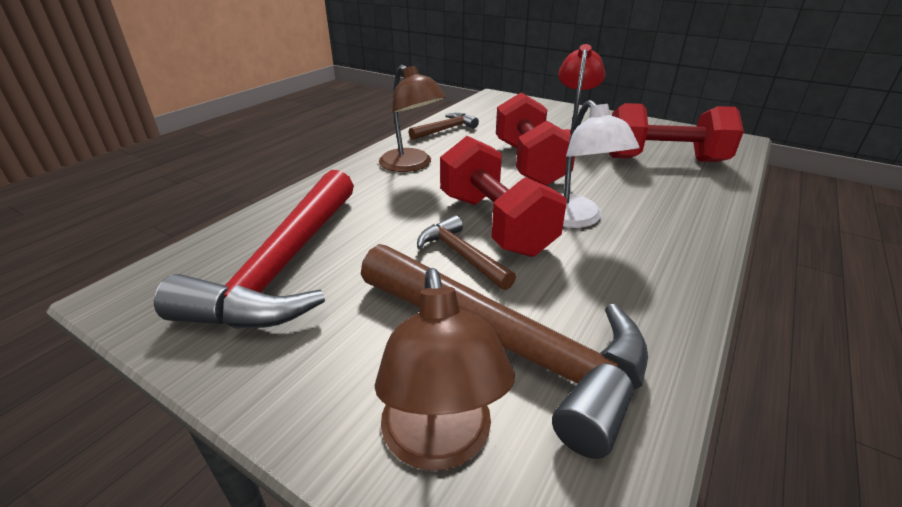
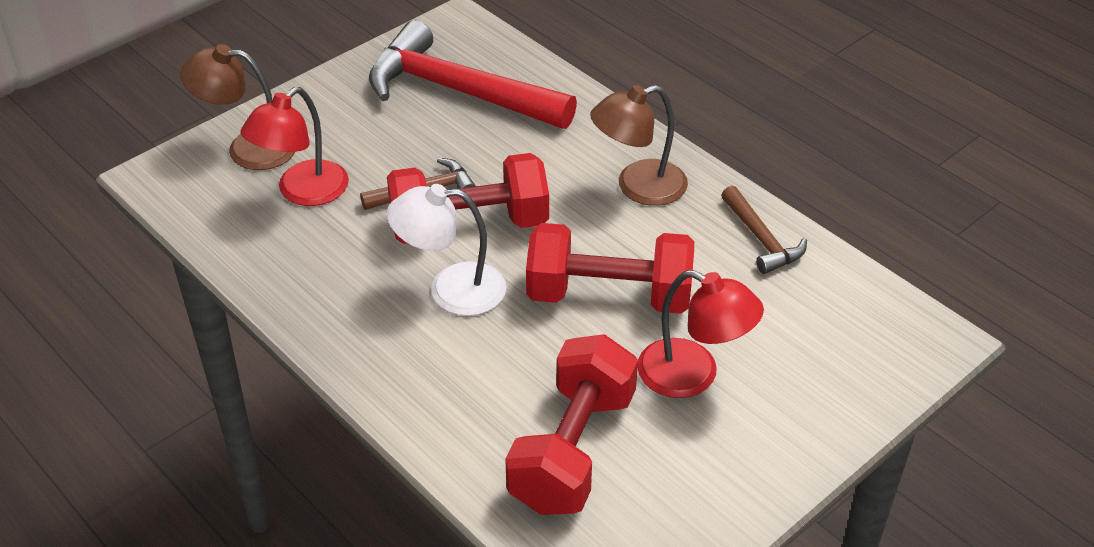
camera: 105 degrees right, 10 degrees up
(507, 345) = (302, 192): brown hammer -> red lamp

